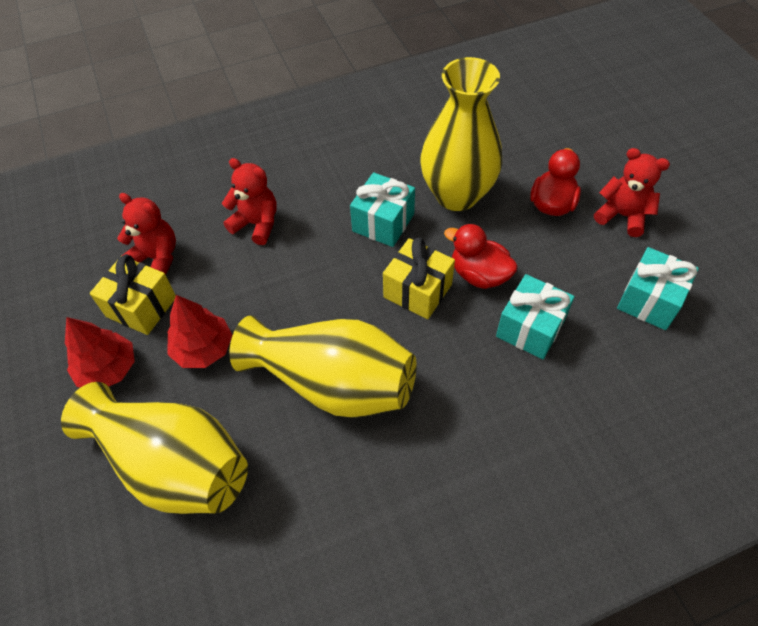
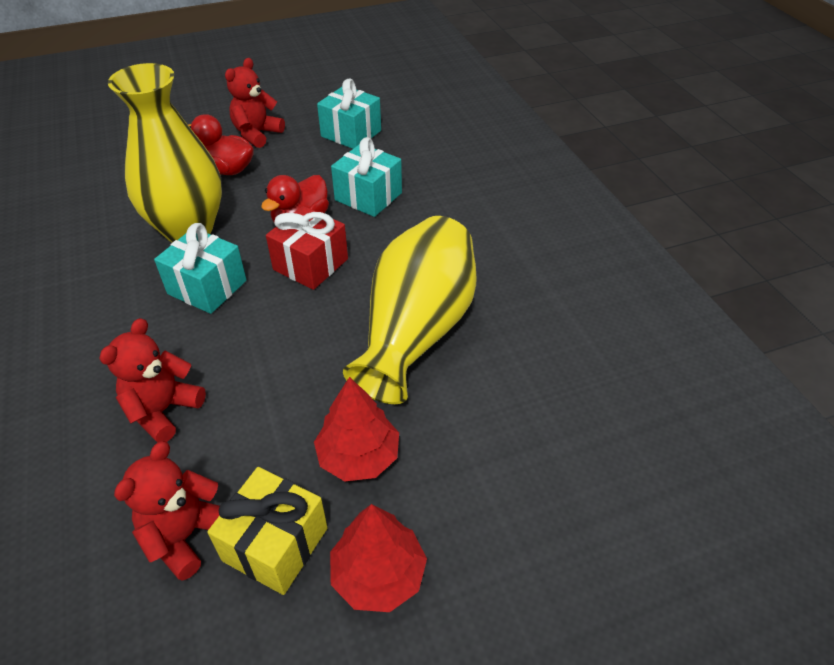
camera: 90 degrees left, 10 degrees down
(173, 464) = (516, 473): yellow vase -> none
(417, 291) = (310, 264): yellow gift -> red gift

